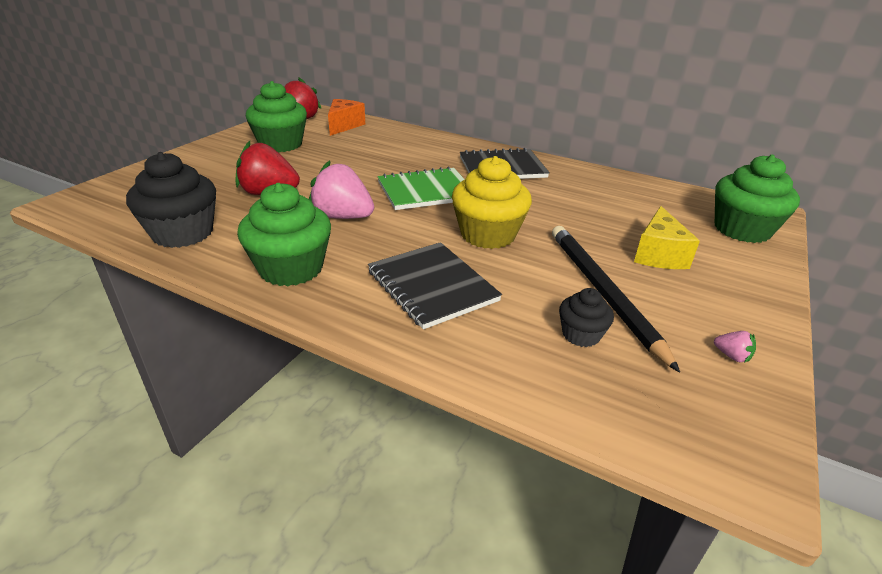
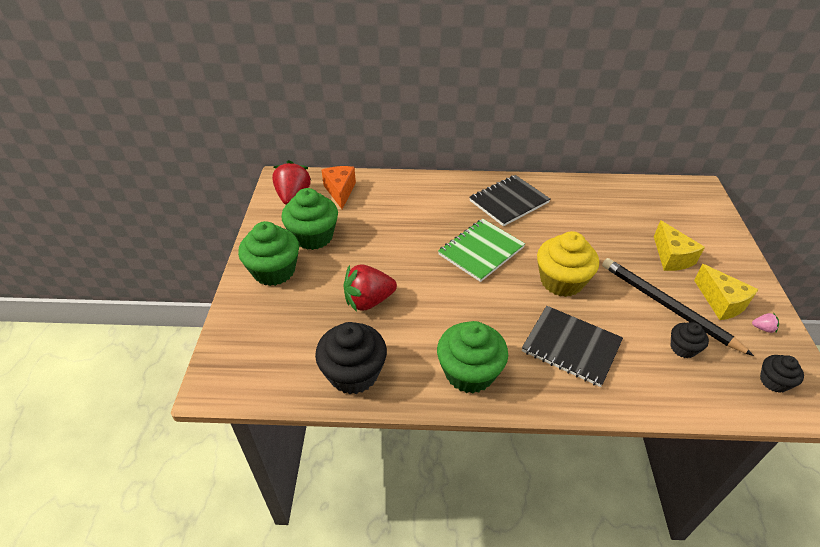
camera: 25 degrees left, 10 degrees up
(343, 217) = (450, 304): pink strawberry -> none
(689, 312) = (721, 302): none -> yellow cheese
(692, 415) = (773, 381): none -> black cupcake
(742, 229) = (698, 212): green cupcake -> green cupcake (274, 271)

